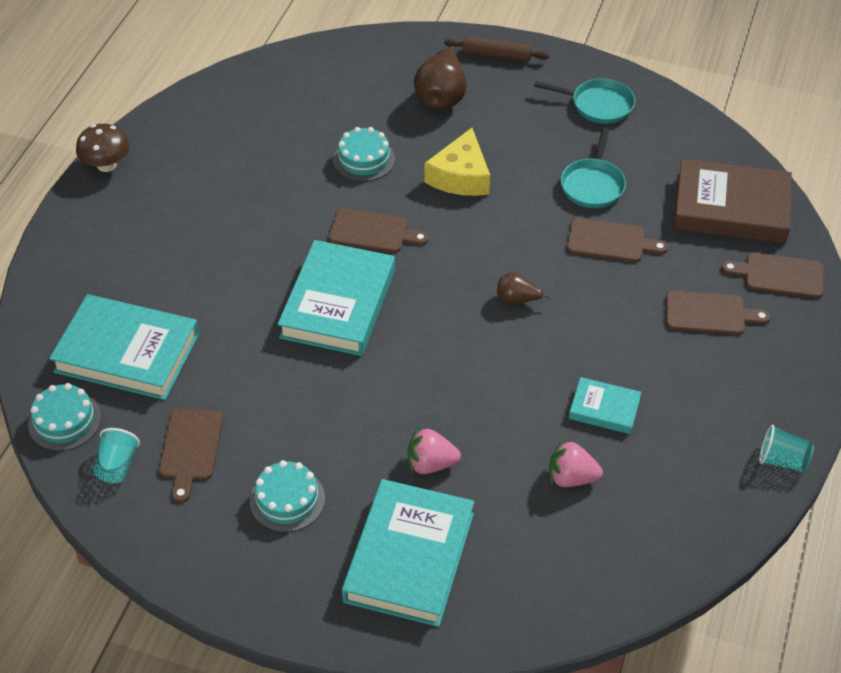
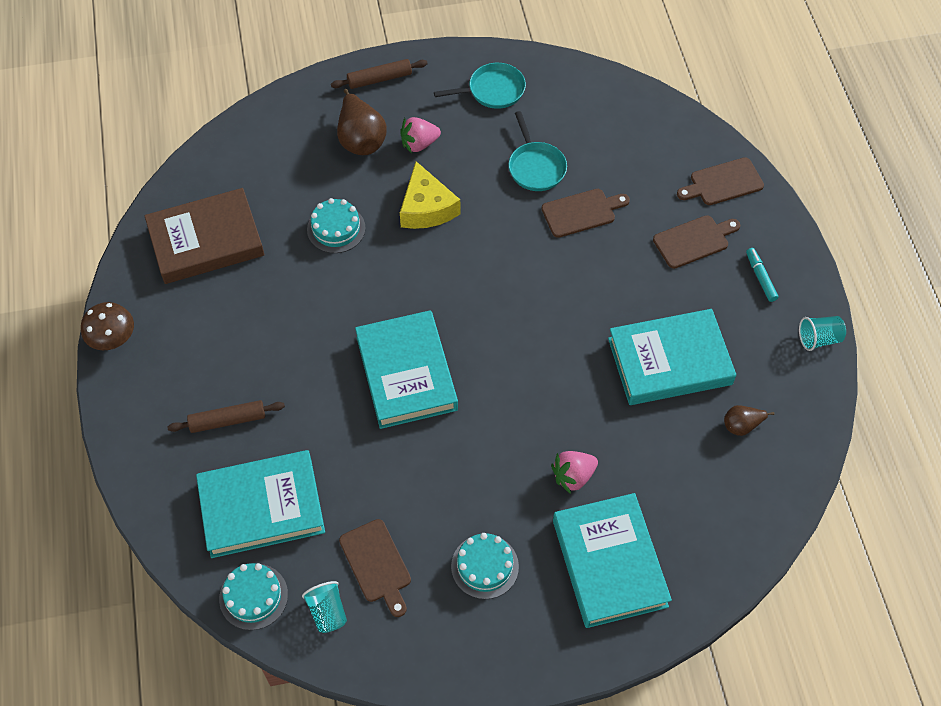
camera: 30 degrees left, 10 degrees up
(152, 270) = (227, 420): none -> brown rolling pin
(373, 232) = (390, 293): brown cutting board -> none
(517, 299) = (544, 299): brown pear -> brown pear (742, 425)
(571, 478) = (683, 432): pink strawberry -> pink strawberry (419, 144)
(604, 409) = (669, 361): turquoise book -> turquoise book, size x1.97
(731, 208) = (652, 139): brown book -> brown book (206, 241)
(758, 376) = (760, 277): none -> turquoise marker

